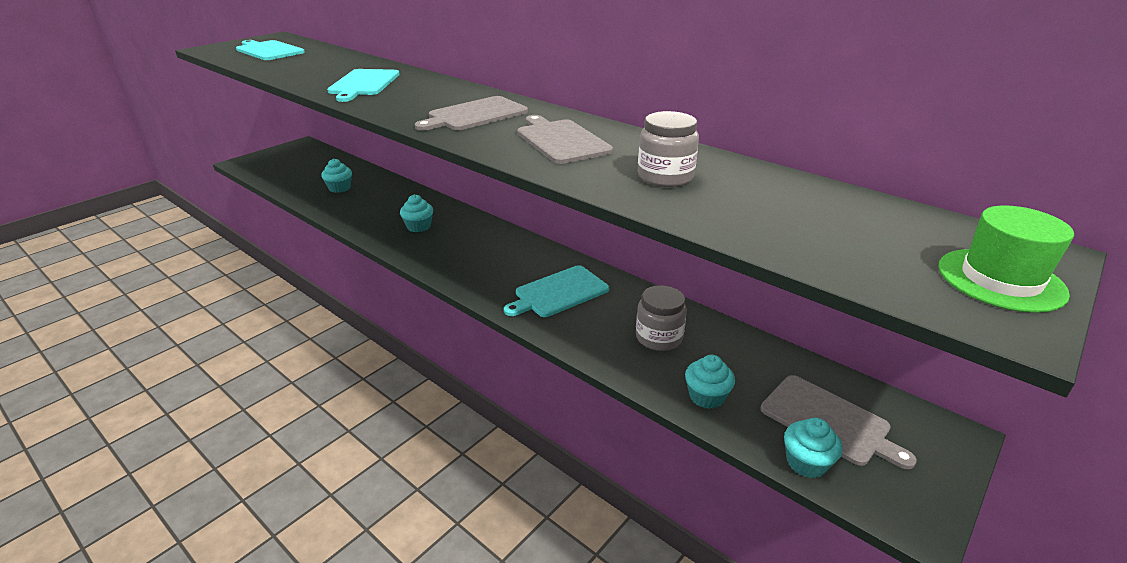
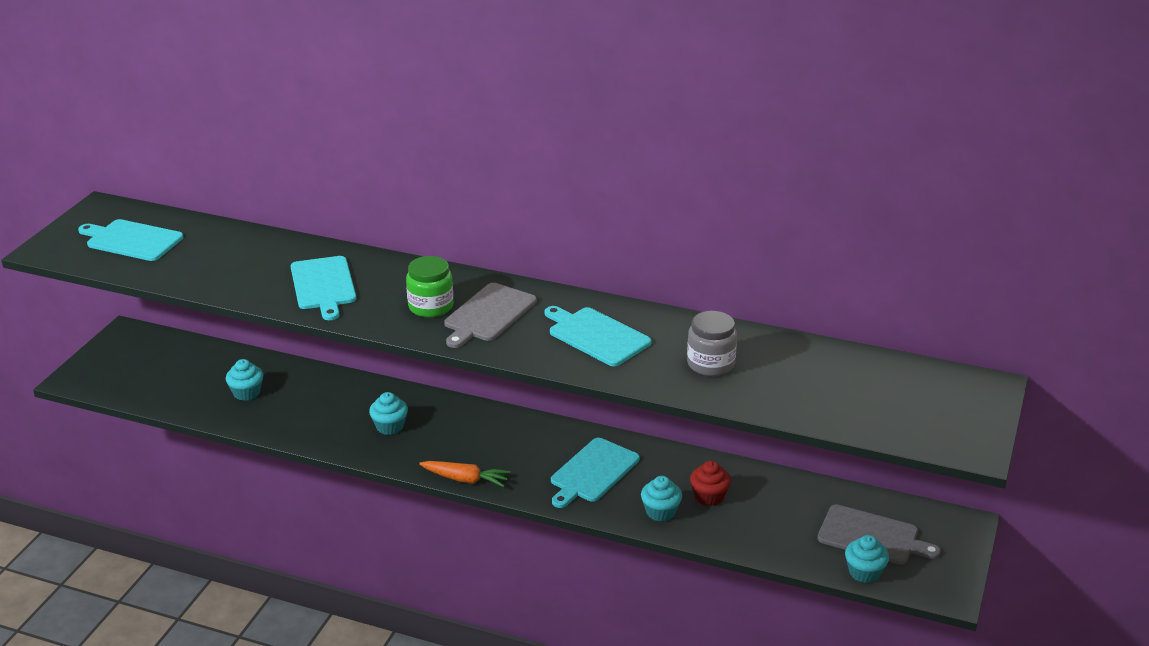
camera: 20 degrees left, 0 degrees up
(432, 104) = (431, 306): none -> green jar
(444, 275) = (465, 479): none -> orange carrot
(561, 140) = (596, 336): grey cutting board -> turquoise cutting board
(659, 337) = (709, 496): grey jar -> red cupcake
(706, 396) = (772, 540): turquoise cupcake -> turquoise cupcake (660, 512)
(1000, 280) = (965, 415): green hat -> none

